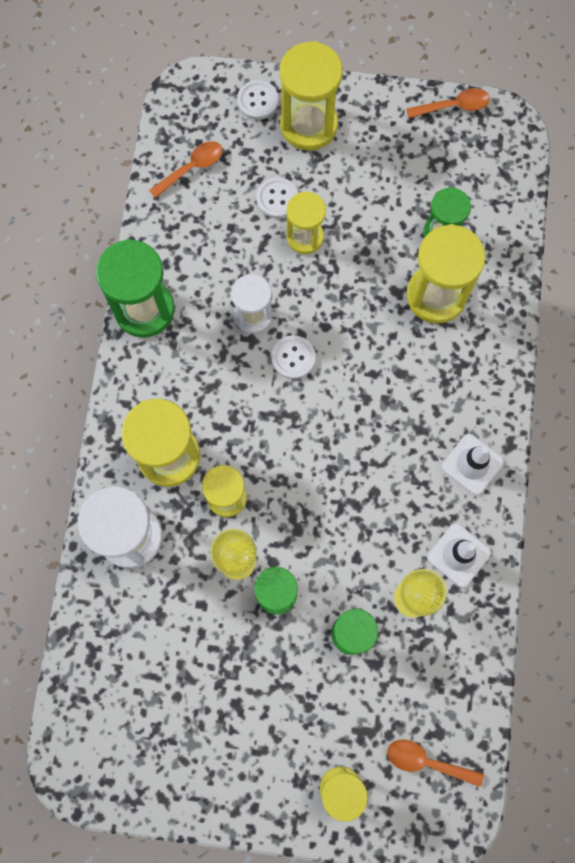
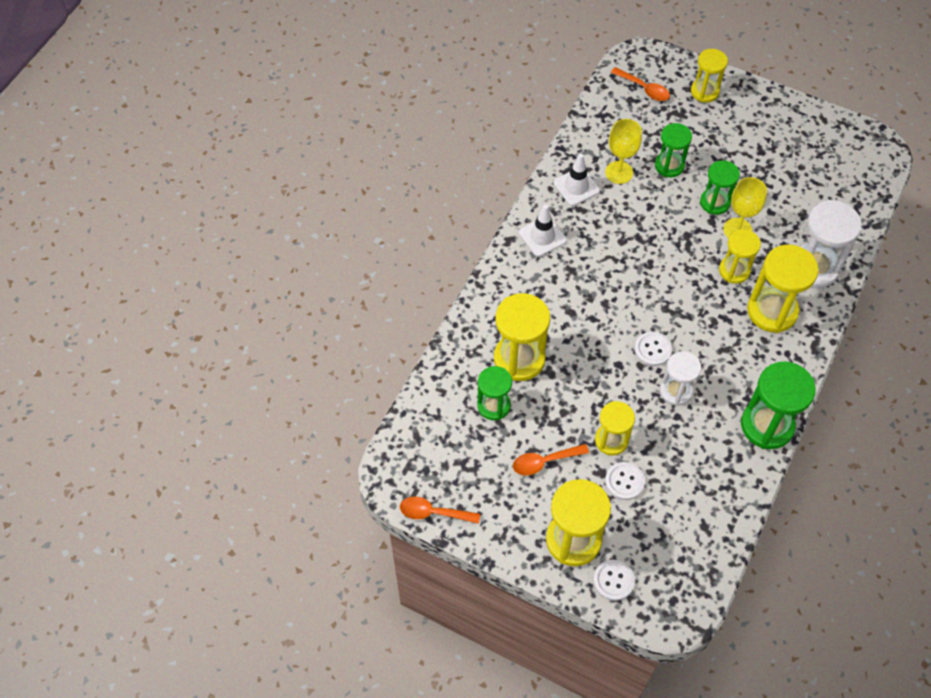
camera: 160 degrees left, 15 degrees down
(192, 168) = (694, 535): orange spoon -> orange spoon (544, 462)

